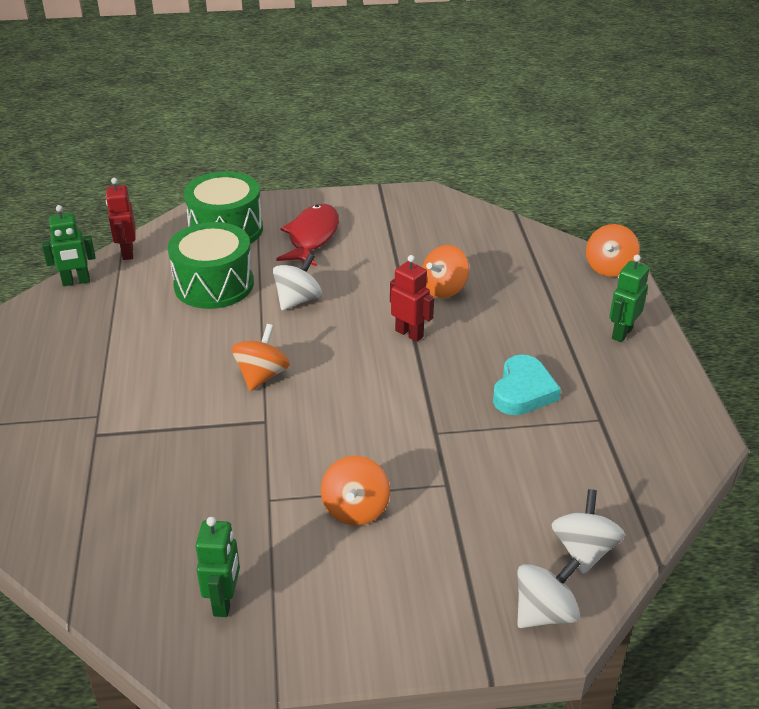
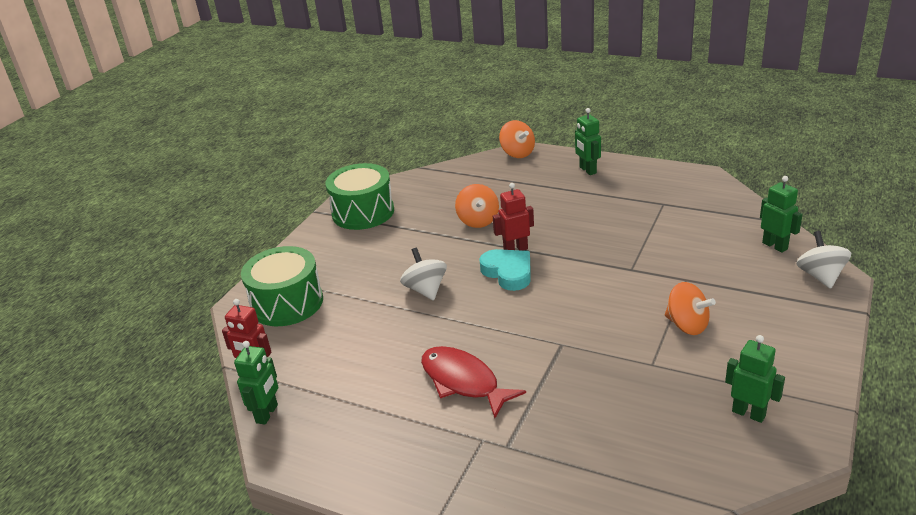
camera: 55 degrees left, 5 degrees down
(214, 284) = (360, 329): green drum -> green drum (363, 212)
(262, 375) = (505, 332): orange spinning top -> none
(312, 237) = (349, 261): red fish -> red fish (463, 381)
(523, 391) = (615, 222): turquoise heart -> turquoise heart (508, 272)
(584, 550) = (775, 246): white spinning top -> green robot

